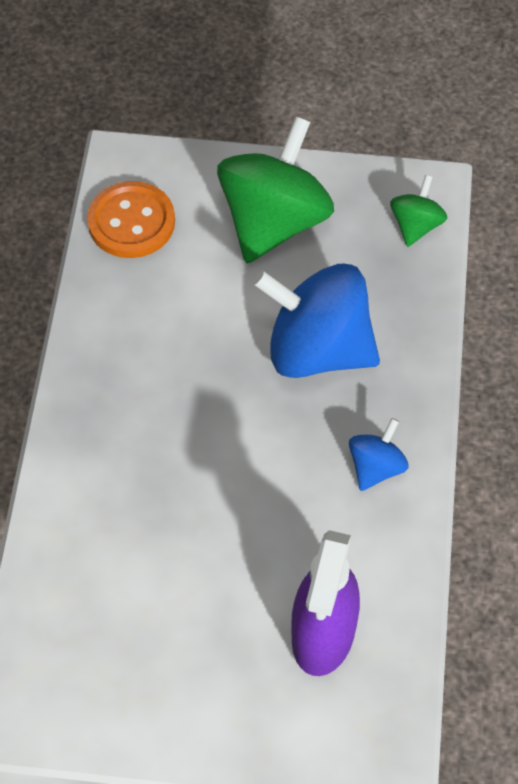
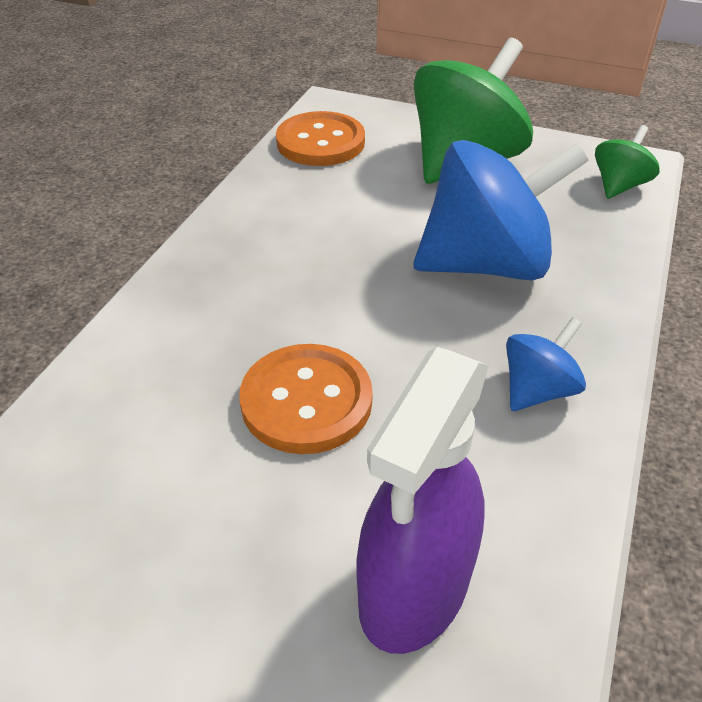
camera: 15 degrees right, 15 degrees down
(214, 516) = (306, 401): none -> orange button
(317, 349) = (486, 264): blue spinning top -> blue spinning top turned 135 degrees clockwise

